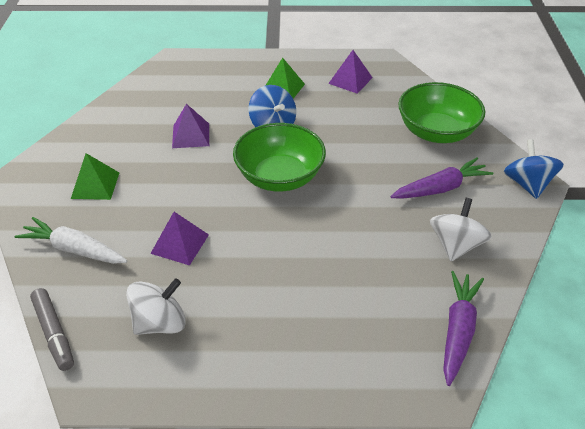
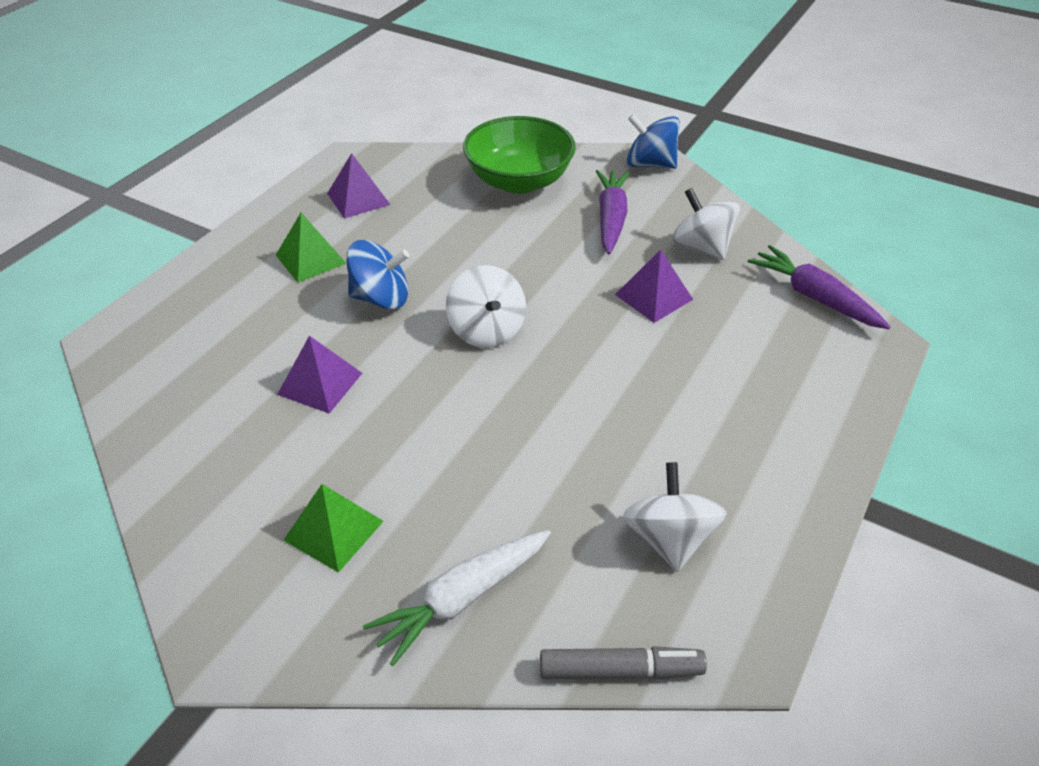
camera: 60 degrees left, 0 degrees up
(180, 244) = (538, 471): purple pyramid -> purple pyramid (654, 297)
(279, 177) = (487, 330): green bowl -> white spinning top

